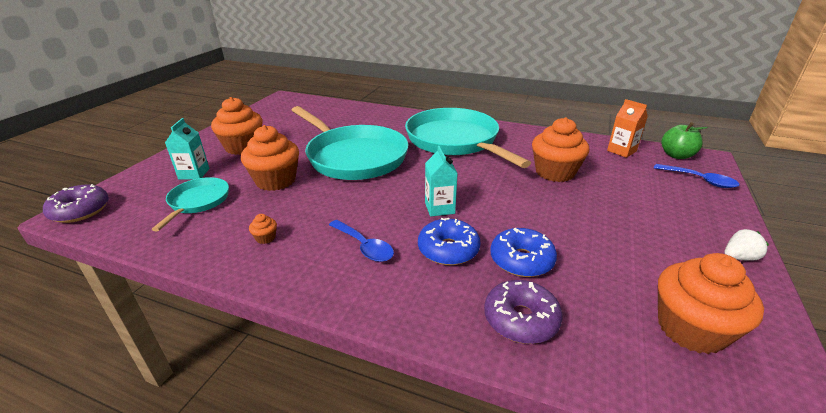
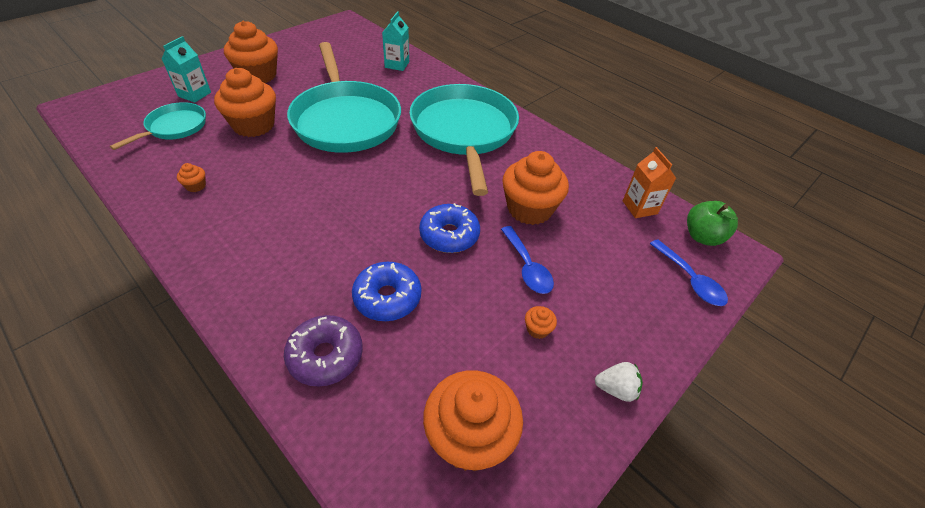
camera: 20 degrees right, 15 degrees up
(80, 211) = (85, 106): purple donut -> none
(364, 246) = (265, 226): blue spoon -> blue spoon (527, 267)
(439, 208) = (369, 210): turquoise carton -> turquoise carton (397, 65)
(448, 250) = (333, 259): blue donut -> blue donut (449, 235)
(648, 241) = (537, 329): none -> orange cupcake

